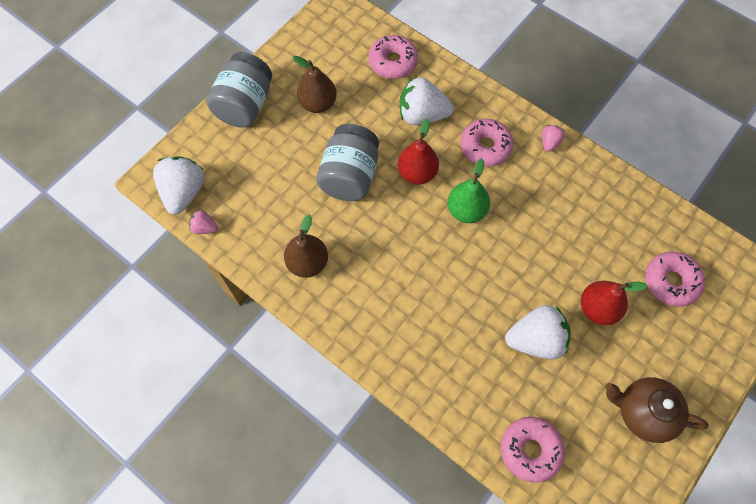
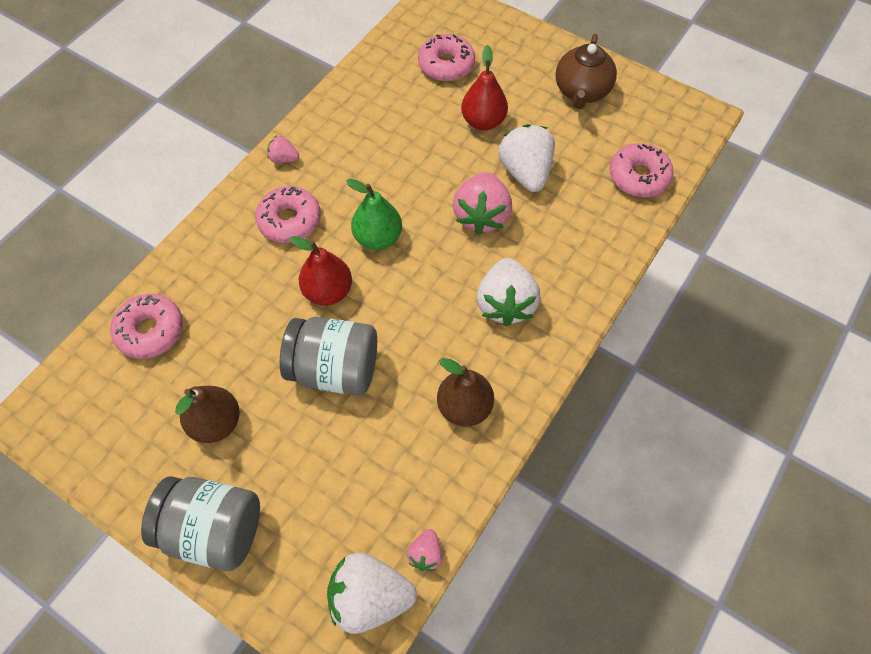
camera: 95 degrees left, 5 degrees down
(422, 115) = (240, 291): white strawberry -> white strawberry (505, 304)
(486, 295) = (481, 216): none -> pink strawberry

